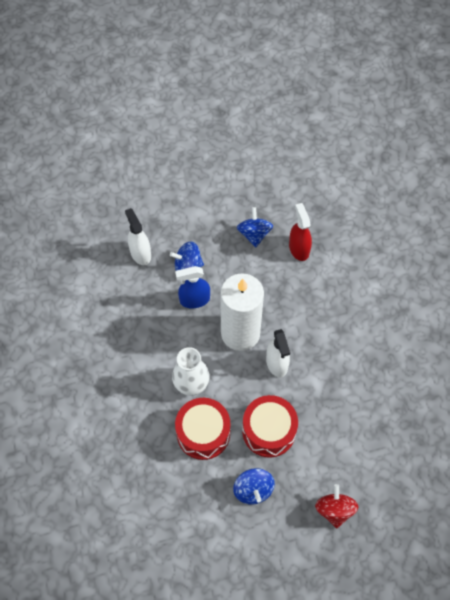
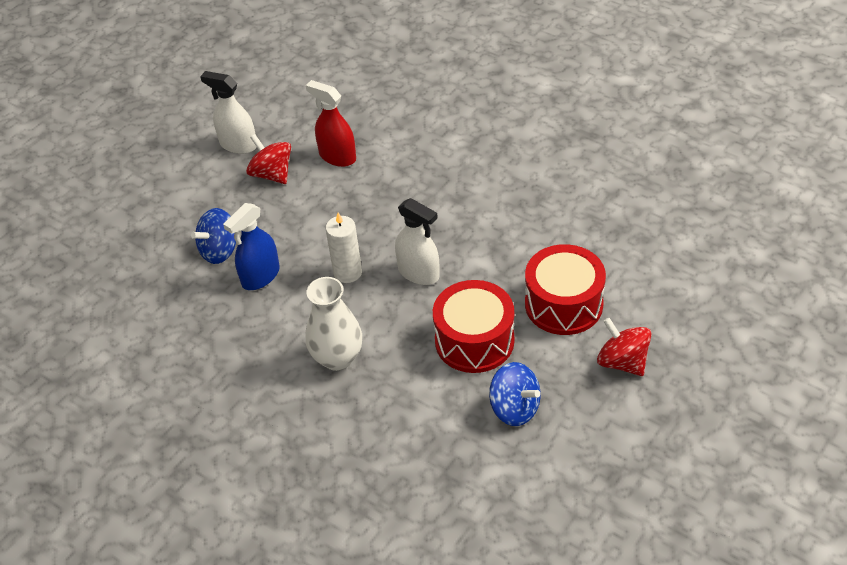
camera: 35 degrees left, 15 degrees down
(140, 253) = (147, 274): white spray bottle -> white spray bottle (238, 145)
(203, 433) = (400, 395): red drum -> red drum (563, 304)
(240, 333) = (347, 272): white candle -> white candle, size x0.49
(254, 234) = (272, 174): blue spinning top -> red spinning top

